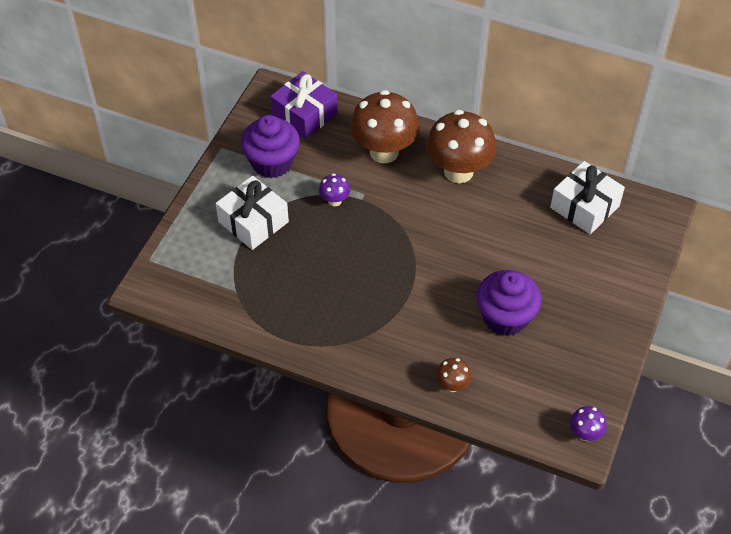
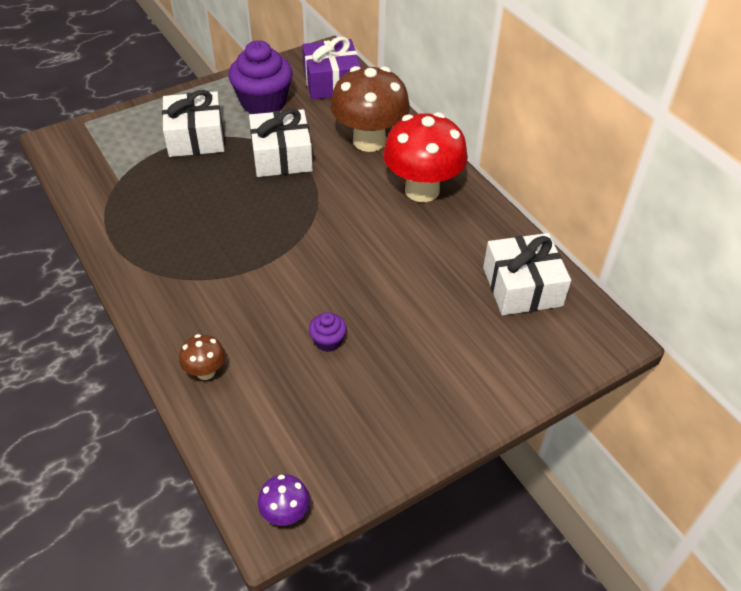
camera: 35 degrees right, 5 degrees down
(334, 201) = (281, 156): purple mushroom -> white gift
(458, 171) = (422, 190): brown mushroom -> red mushroom
(505, 317) = (328, 341): purple cupcake -> purple cupcake, size x0.46

